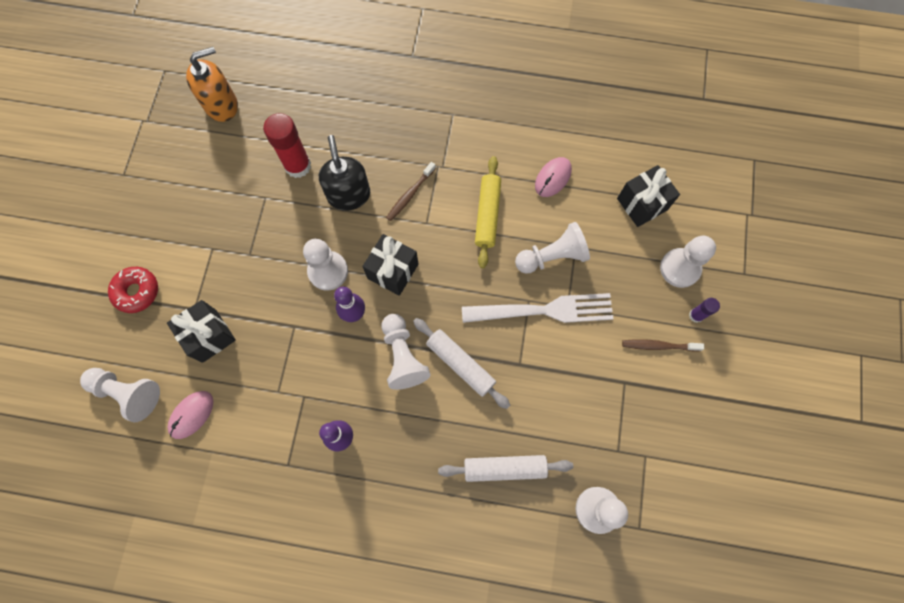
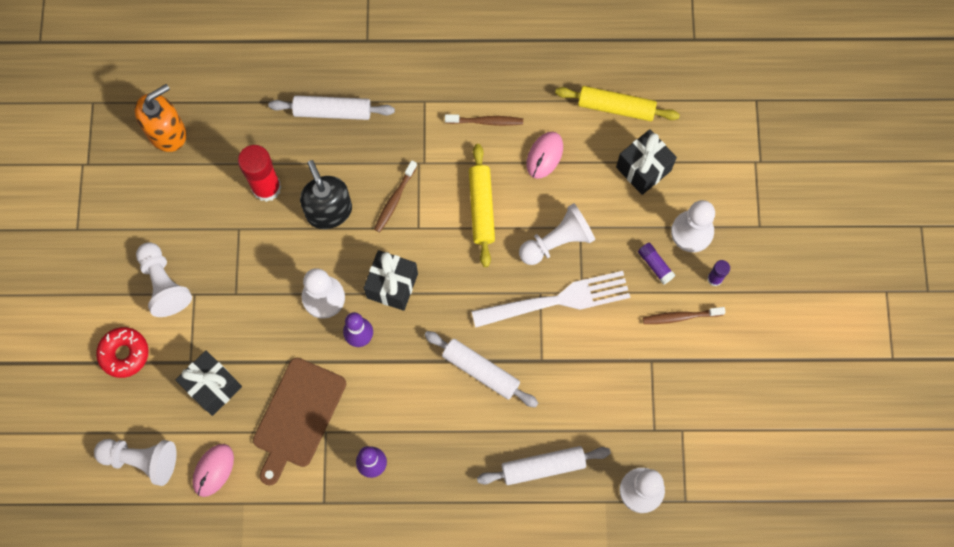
camera: 10 degrees left, 0 degrees up
(281, 377) = (298, 416): none -> brown cutting board
(370, 110) = (332, 111): none -> white rolling pin
(403, 356) = (419, 373): white pawn -> white pawn (164, 284)
(504, 140) = (486, 121): none -> brown toothbrush
(624, 146) = (616, 107): none -> yellow rolling pin
(641, 293) = (655, 265): none -> purple glue stick

